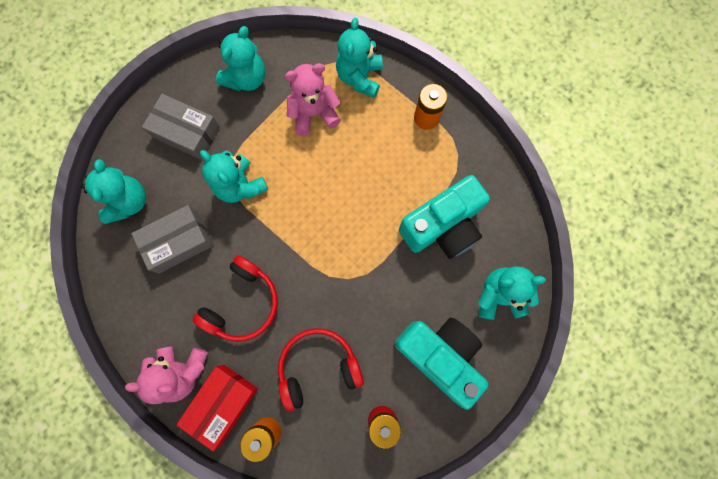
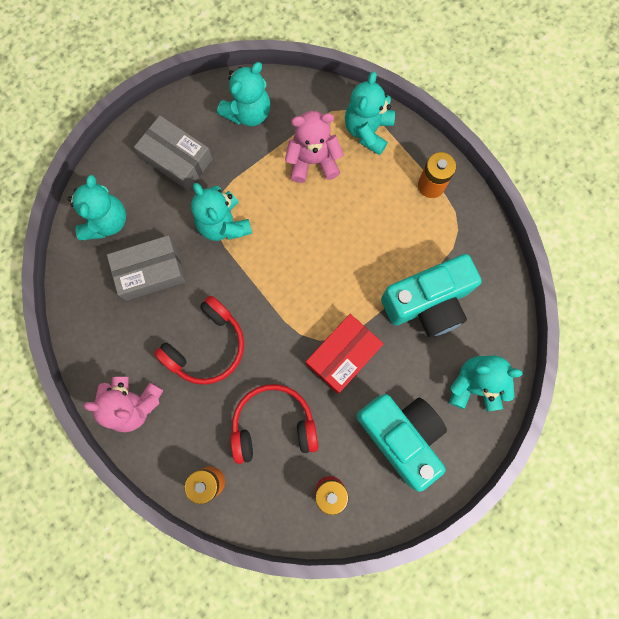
camera: 10 degrees right, 0 degrees up
(222, 403) = (169, 444): red box -> red box (343, 355)

